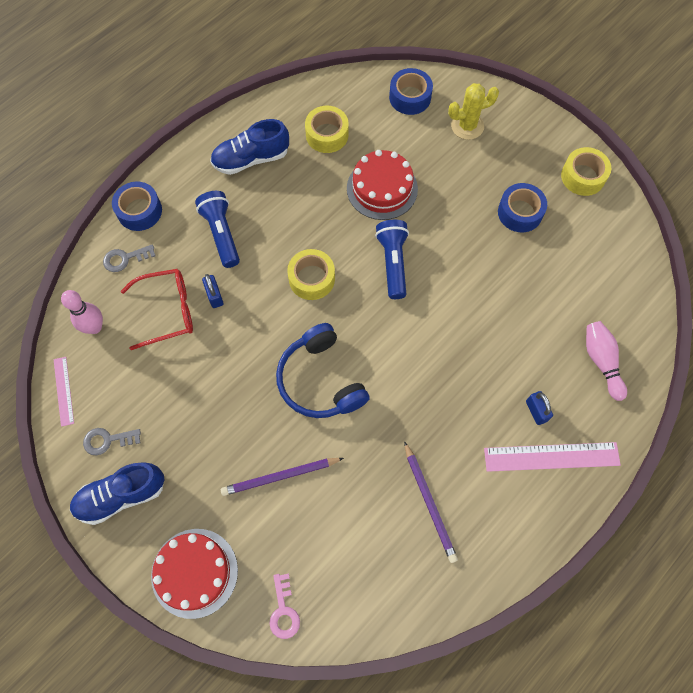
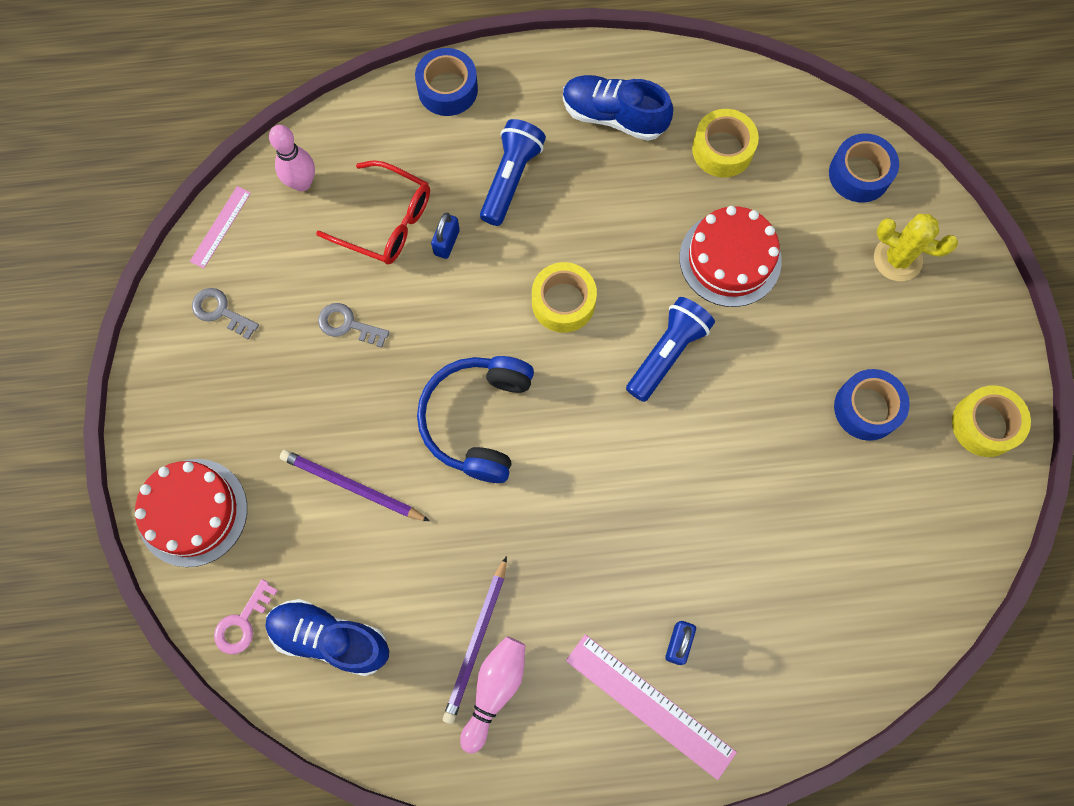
camera: 40 degrees right, 5 degrees up
(121, 496) = (188, 378): blue shoe -> blue shoe (330, 638)
(125, 259) = (391, 131): grey key -> grey key (348, 325)
(601, 361) = (804, 652): pink bowling pin -> pink bowling pin (495, 690)

